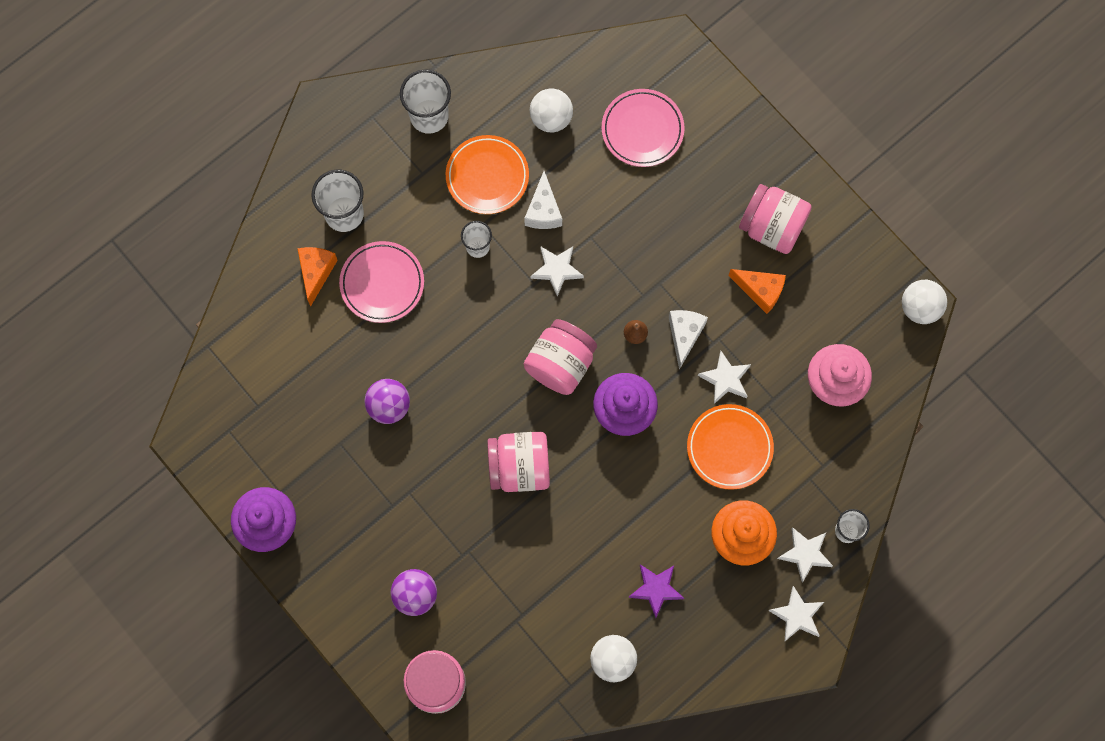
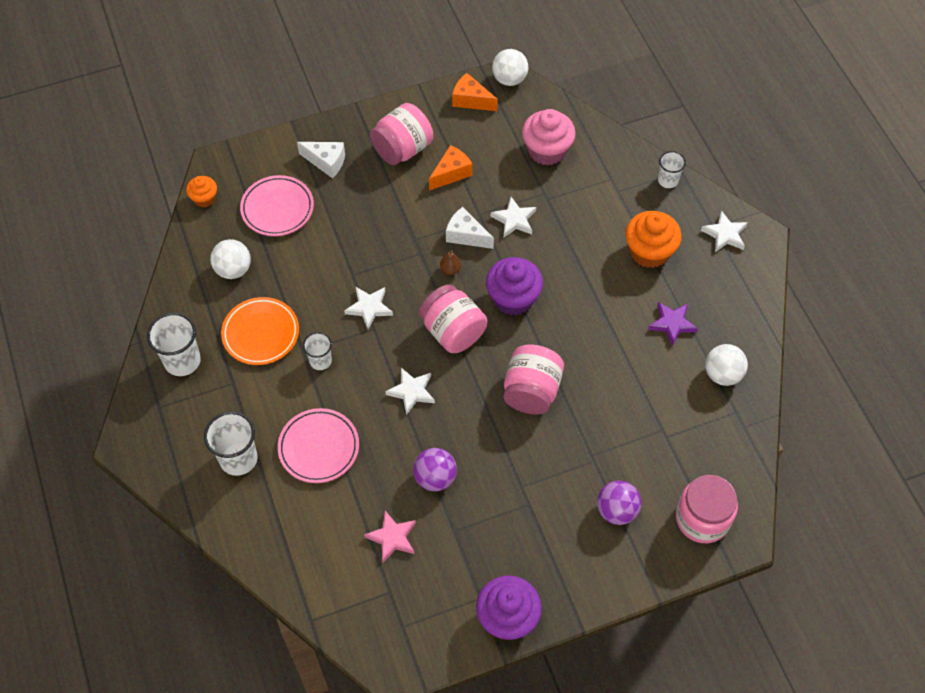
camera: 70 degrees left, 15 degrees down
(312, 389) = (392, 538): none -> pink star
(316, 272) = (283, 500): orange cheese -> orange cheese (471, 100)
(543, 211) = (312, 301): white cheese -> white cheese (326, 162)
(625, 52) = (204, 198): none -> orange cupcake
(729, 448) = (572, 235): orange plate -> none
(805, 554) = (677, 213): white star -> white star (411, 392)

